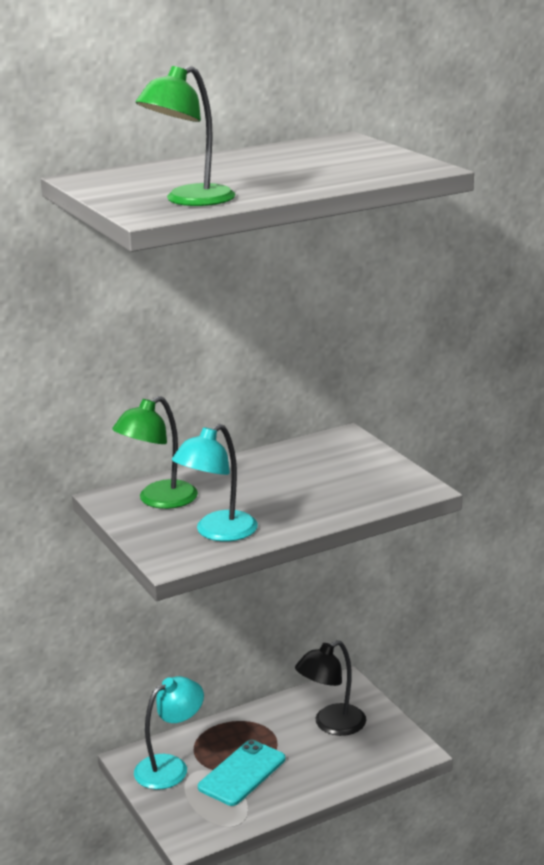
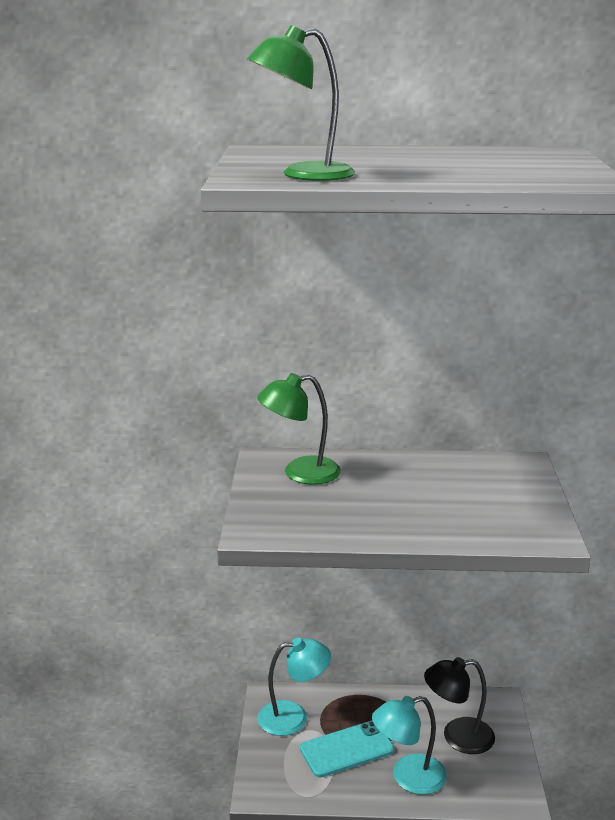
camera: 30 degrees right, 0 degrees up
(217, 532) = (318, 518): turquoise lamp -> turquoise lamp (408, 777)

